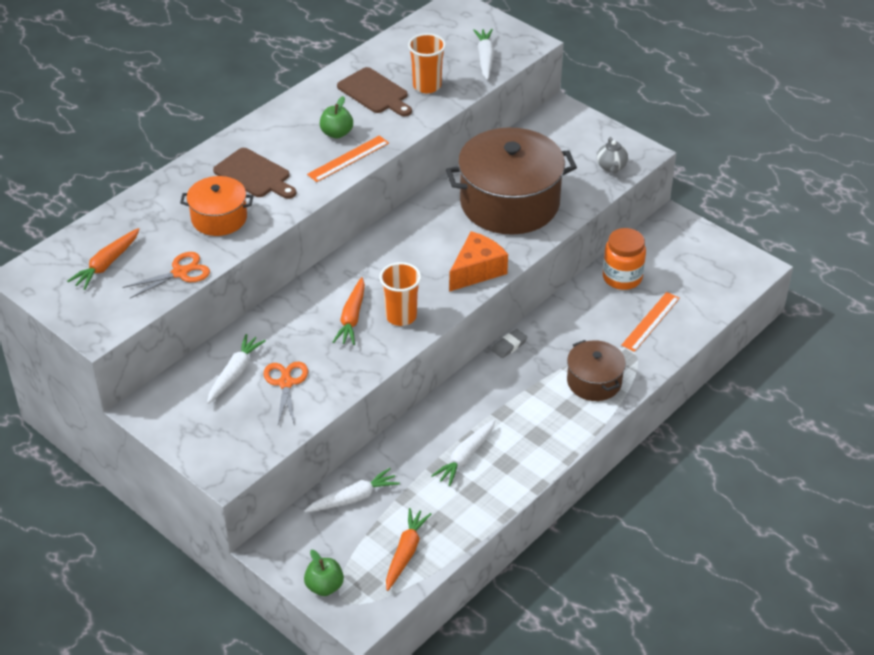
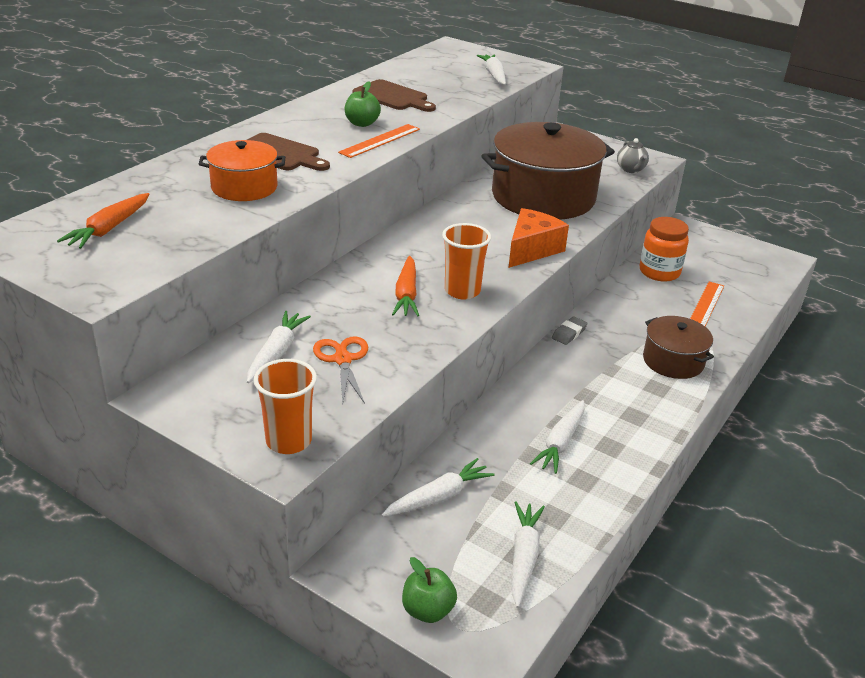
camera: 10 degrees left, 10 degrees down
(180, 273) = (203, 233): orange scissors -> none
(405, 553) = (523, 557): orange carrot -> white carrot
(427, 86) = (444, 92): orange cup -> orange cup (289, 441)

